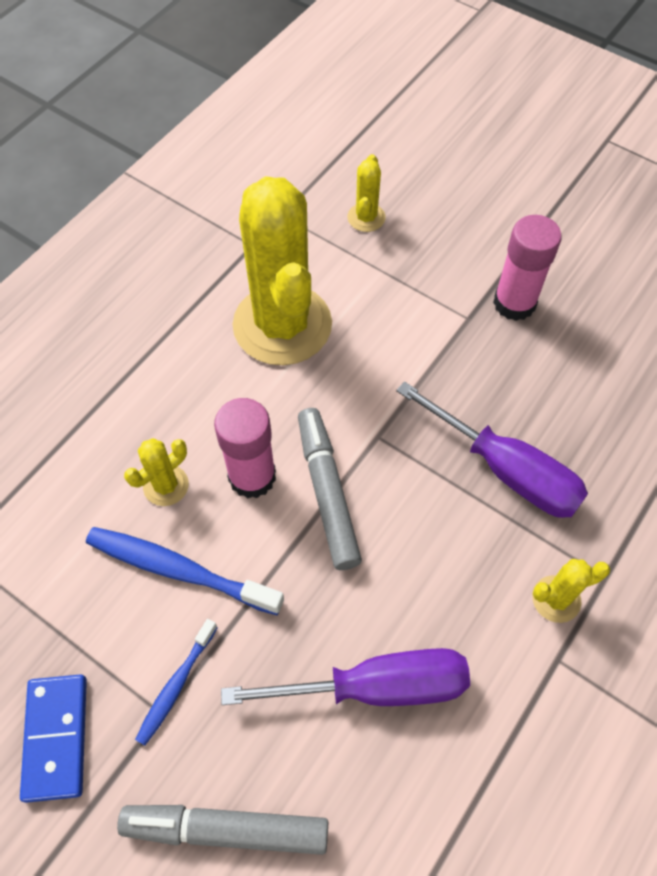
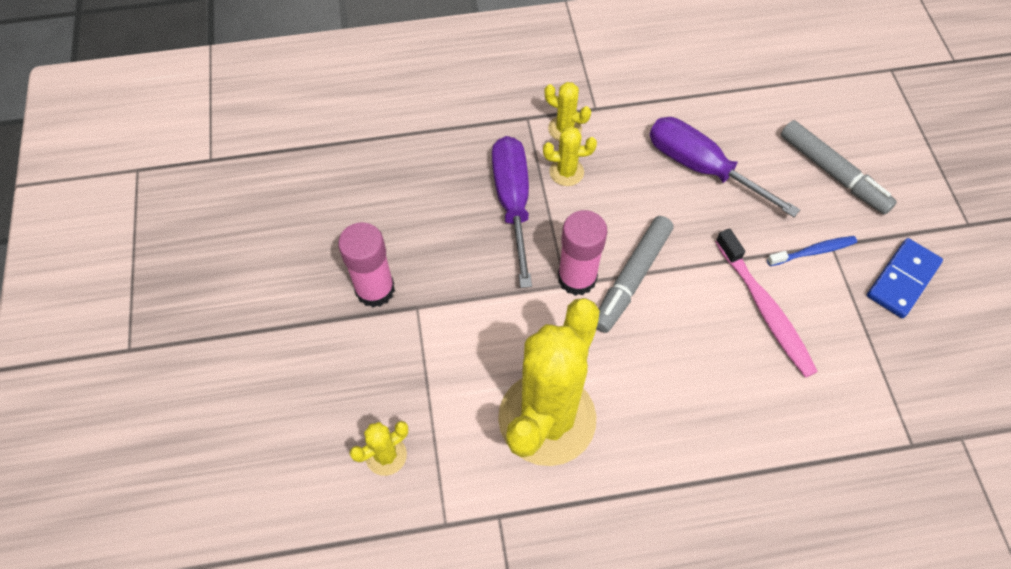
camera: 135 degrees left, 0 degrees up
(166, 485) = (733, 369): yellow cactus -> yellow cactus (566, 172)
(179, 570) = (765, 309): blue toothbrush -> pink toothbrush
(252, 476) = (670, 327): pink glue stick -> pink glue stick (577, 278)

